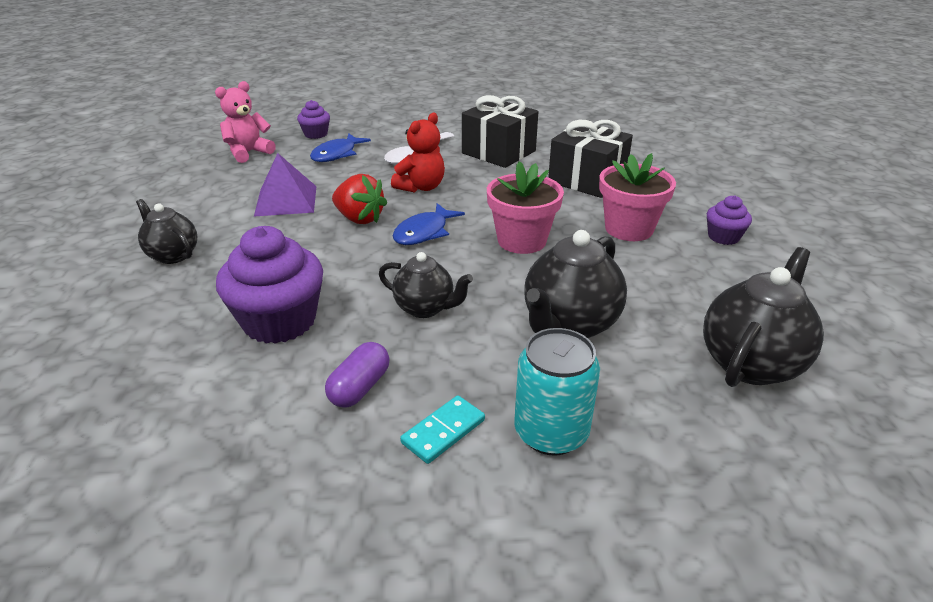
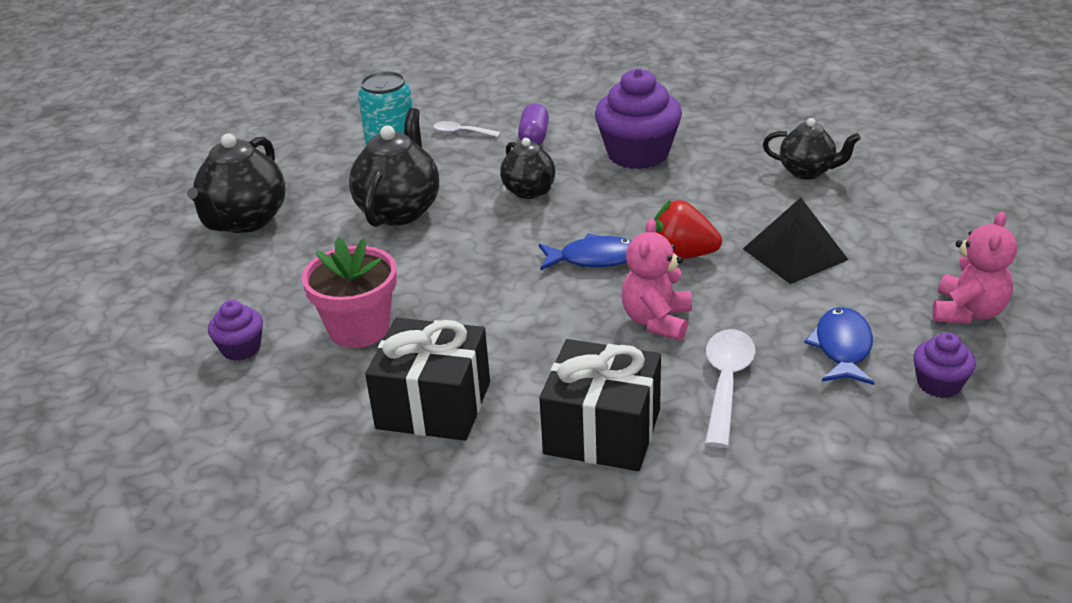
camera: 160 degrees right, 0 degrees up
(286, 200) = (795, 254): purple pyramid -> black pyramid
(421, 187) = (657, 321): red teddy bear -> pink teddy bear
(424, 232) = (594, 259): blue fish -> blue fish turned 75 degrees clockwise
(425, 308) = (530, 191): black teapot -> black teapot turned 120 degrees counterclockwise
(443, 431) = (461, 132): turquoise domino -> white spoon
(522, 240) = (480, 278): pink flower pot -> none

